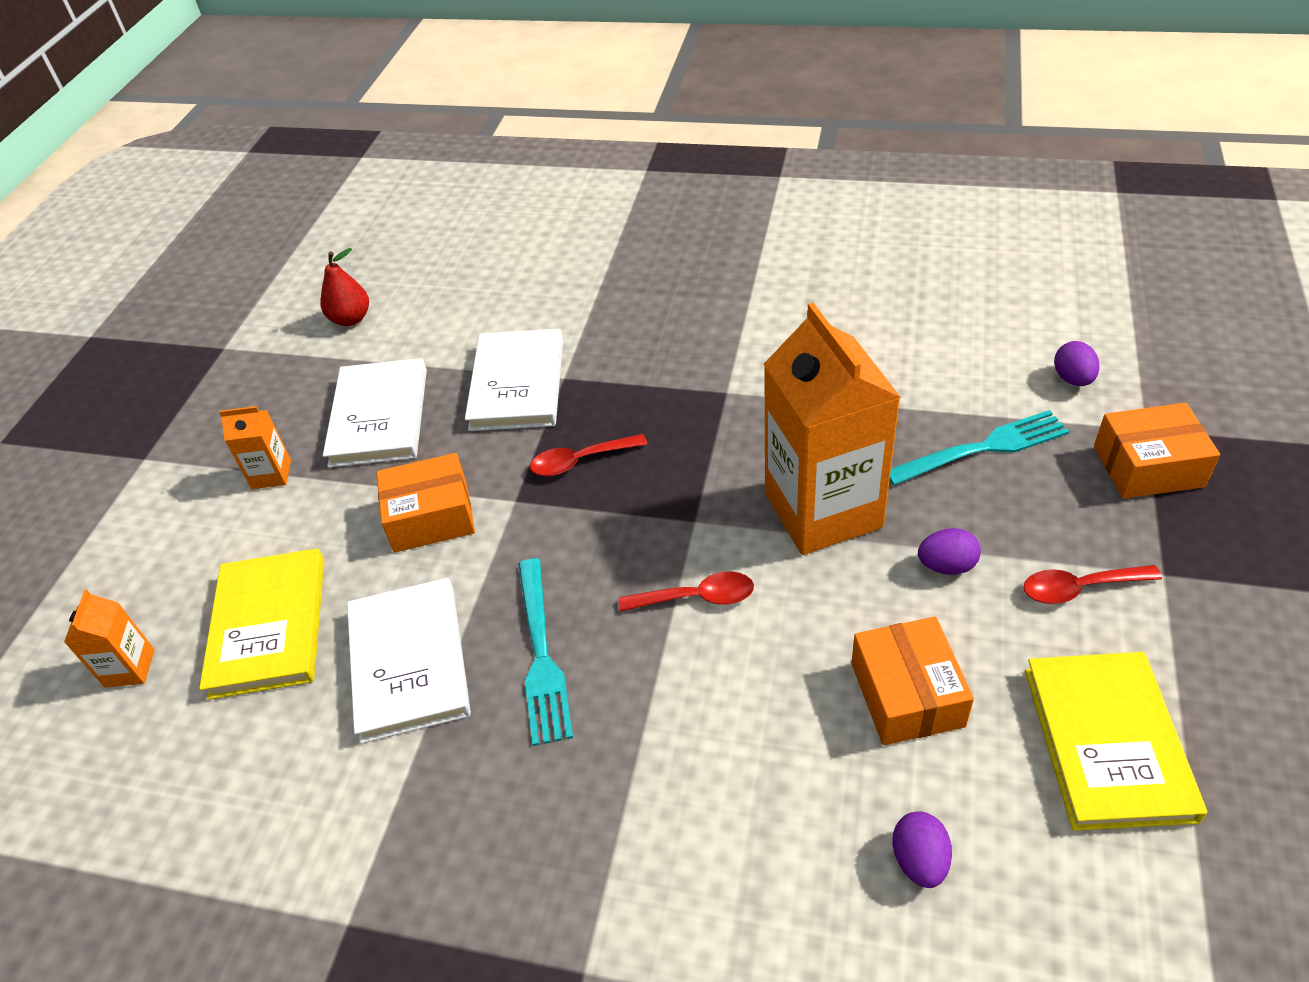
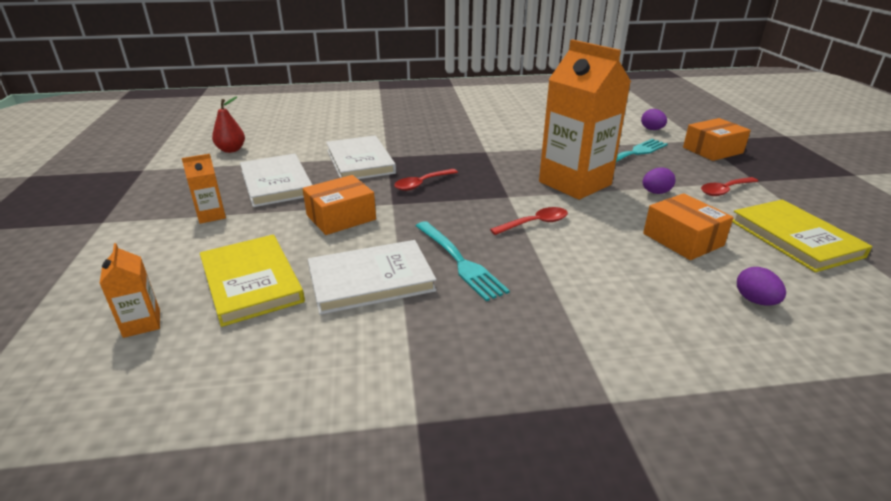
camera: 25 degrees left, 15 degrees down
(409, 662) = (371, 280): white book -> white book turned 75 degrees counterclockwise

